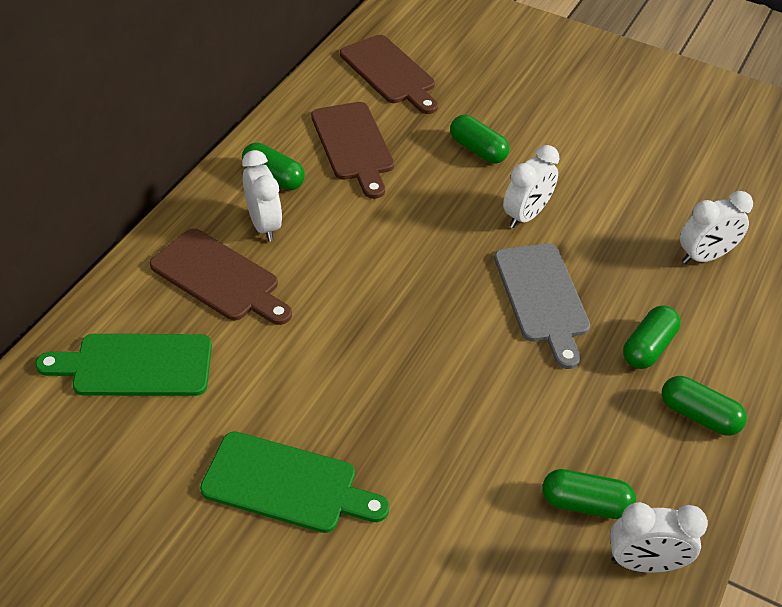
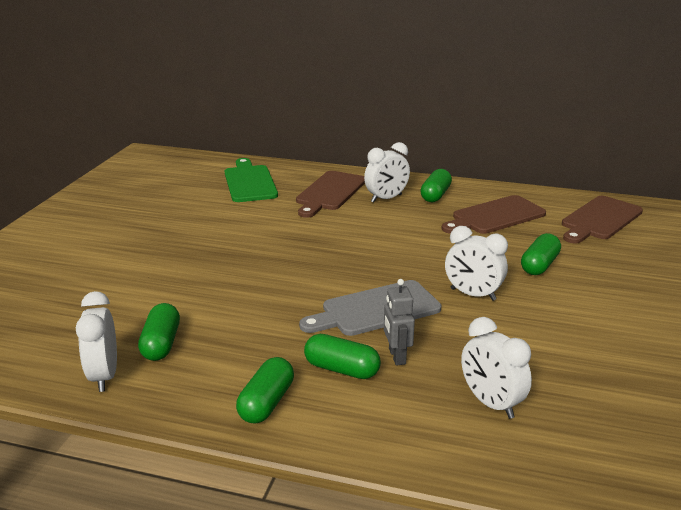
camera: 80 degrees right, 20 degrees down
(287, 484) = (169, 233): green cutting board -> none
(630, 301) = (396, 356): none -> grey robot

